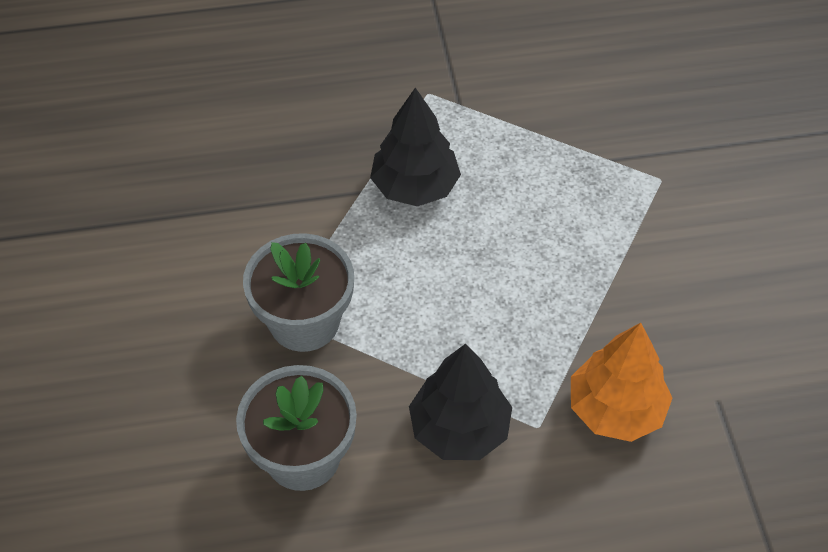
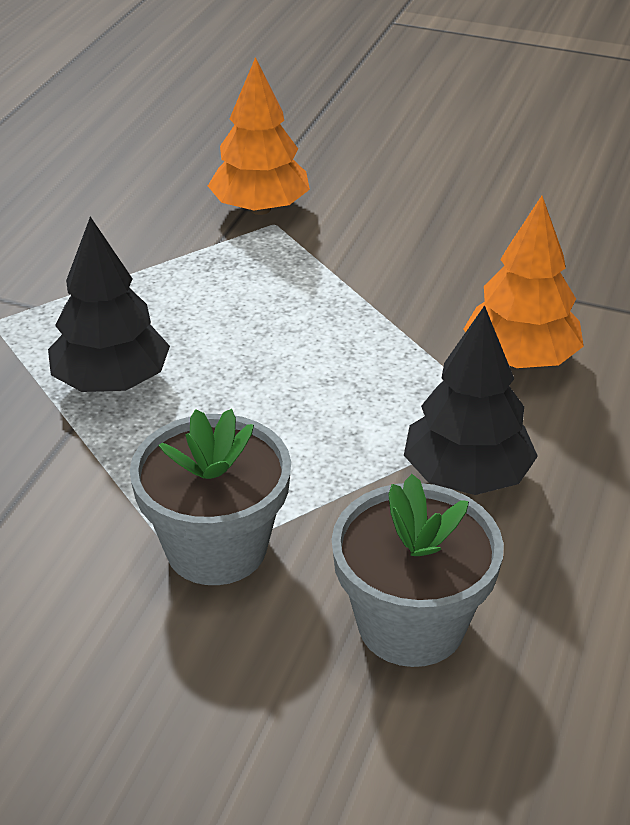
camera: 60 degrees left, 15 degrees down
(672, 161) = (260, 209): none -> orange tree

